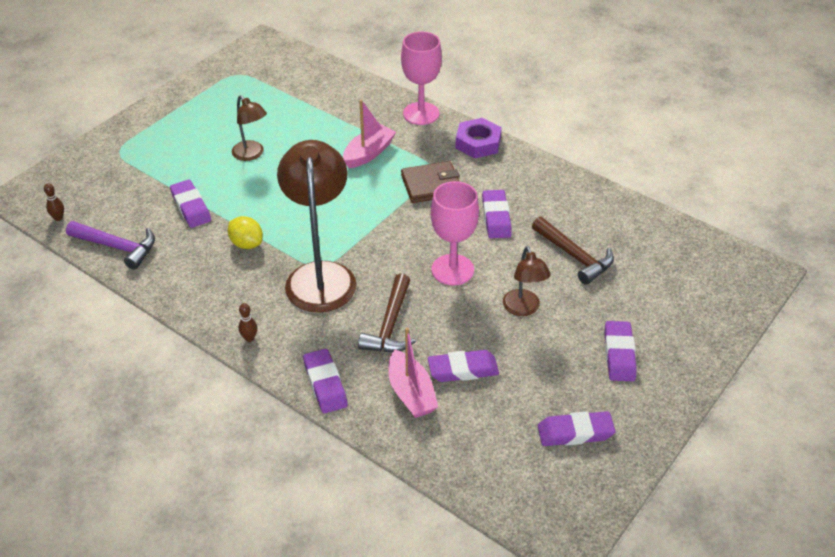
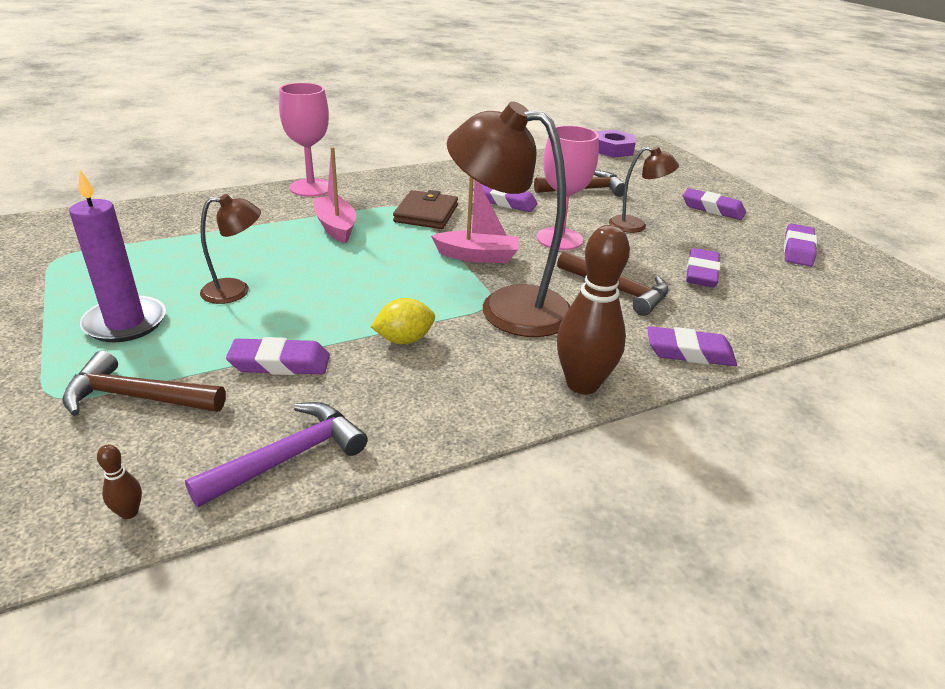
camera: 65 degrees left, 10 degrees down
(133, 176) = (137, 397): none -> brown hammer
(191, 135) = (125, 323): none -> purple candle
(249, 338) = (582, 384): brown bowling pin -> brown bowling pin, size x2.48
(411, 393) = (723, 307): pink boat -> pink boat (477, 256)
(478, 143) = (391, 179): purple nut -> purple nut (612, 149)

